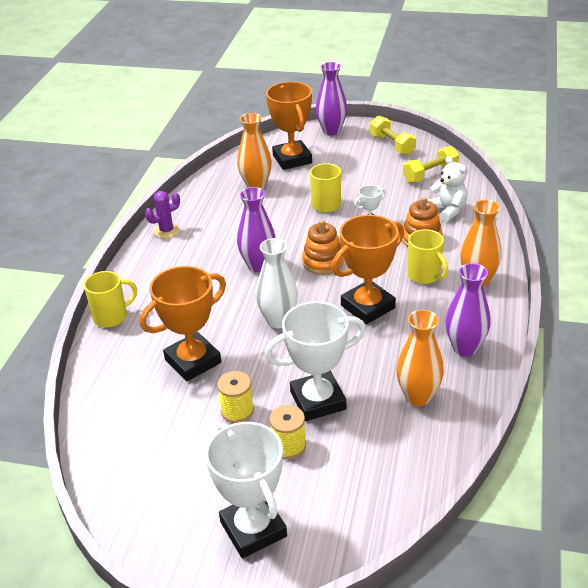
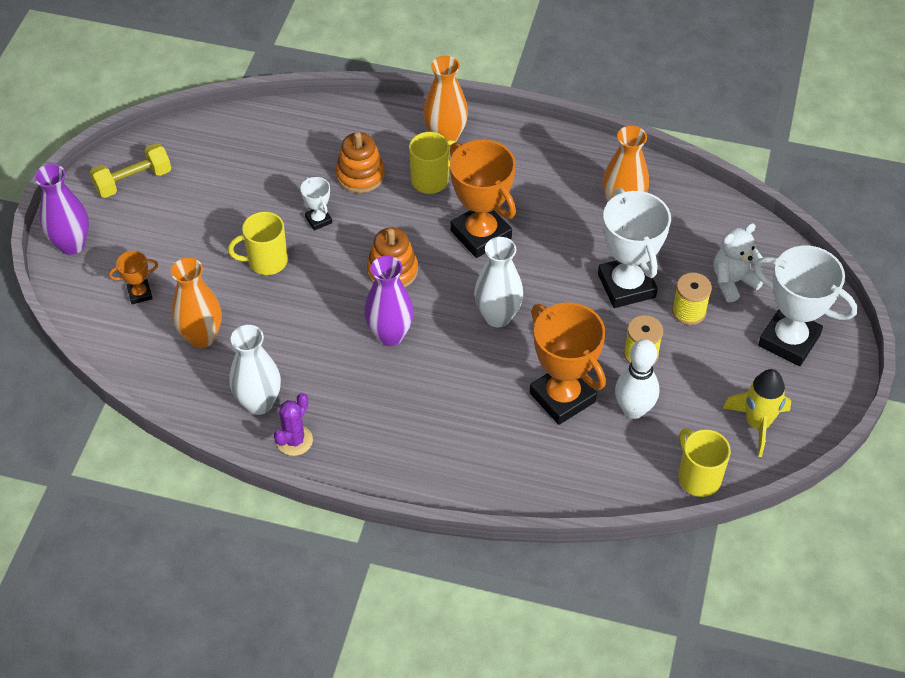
camera: 90 degrees left, 15 degrees up
(111, 317) = (476, 488): yellow mug -> yellow mug (698, 477)
(150, 497) = (757, 424): none -> yellow rocket
(166, 231) = (294, 440): purple cactus -> purple cactus turned 60 degrees clockwise
(176, 406) = (633, 410): none -> white bowling pin
(199, 213) = (259, 403): none -> white vase
(253, 529) = (789, 340): white trophy -> white trophy turned 60 degrees clockwise
(292, 159) = (140, 294): orange trophy -> orange trophy, size x0.47
(430, 174) = (219, 150): yellow dumbbell -> none
(447, 210) = (305, 144): white teddy bear -> white teddy bear (733, 281)
(465, 348) = (554, 162): purple vase -> none

